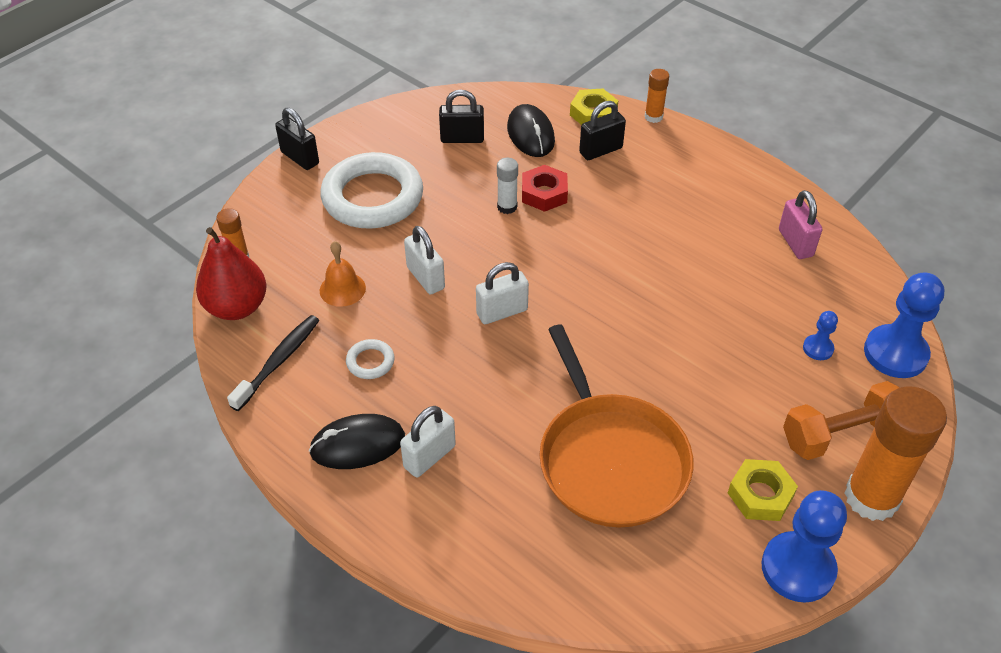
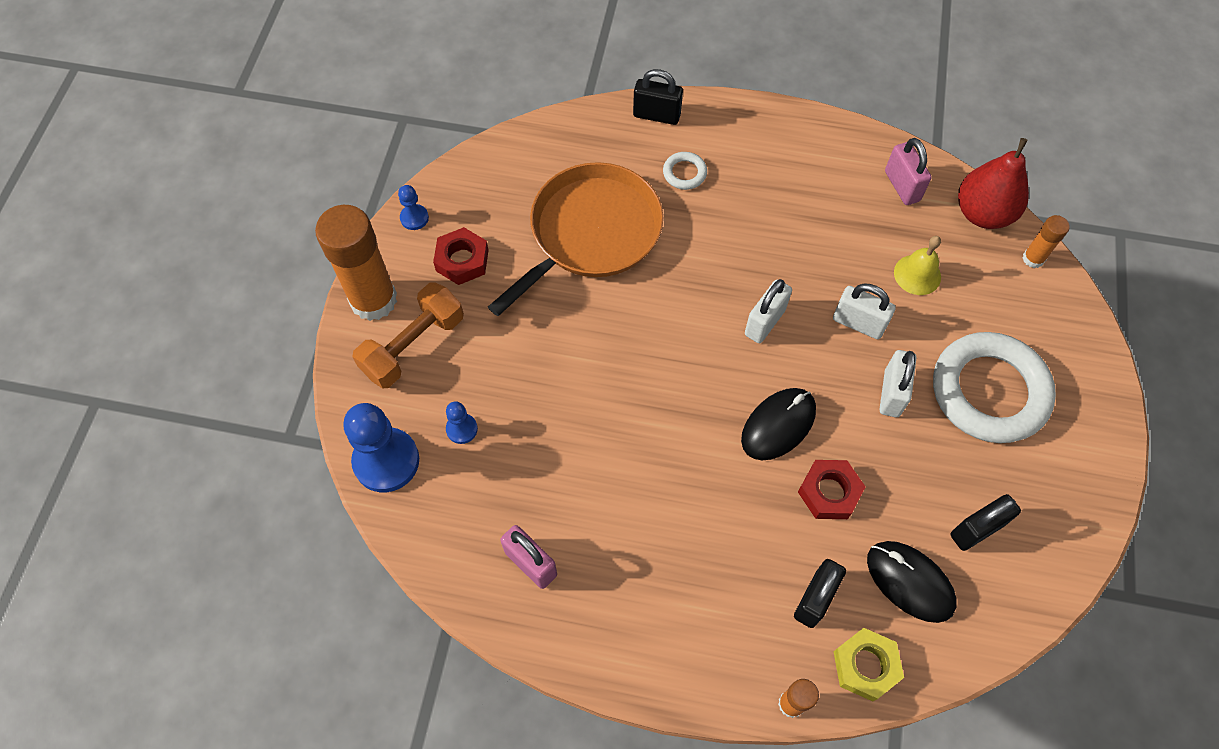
camera: 150 degrees right, 15 degrees up
(279, 361) = (902, 186): black toothbrush -> pink padlock
(300, 158) = (1108, 404): black padlock -> black padlock (656, 115)
(342, 289) = (917, 274): orange bell -> yellow bell
(357, 445) = (783, 154): black mouse -> black mouse (778, 425)
(370, 362) = (832, 221): white ring -> white ring (684, 173)
(429, 456) = (725, 171): white padlock -> white padlock (891, 393)
(507, 207) = (852, 451): white glue stick -> none
(610, 459) = (590, 233): orange pan -> orange pan turned 90 degrees clockwise
(760, 495) = (462, 260): yellow nut -> red nut
(798, 568) = (414, 218): blue pawn -> blue pawn, size x0.48

